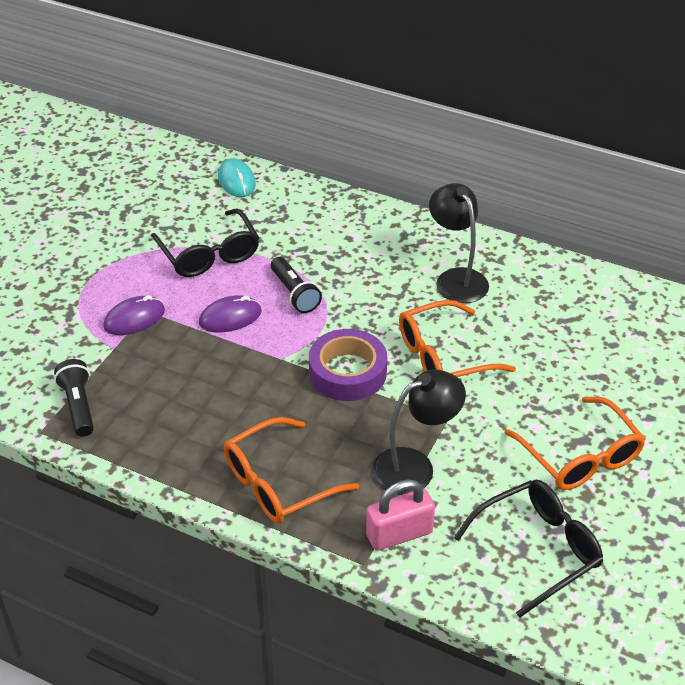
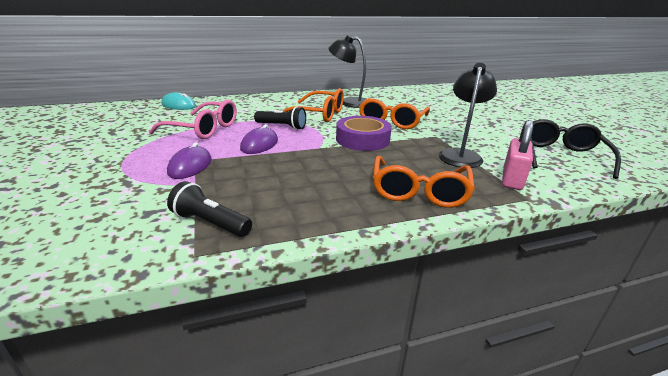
camera: 45 degrees left, 15 degrees down
(209, 254) = (203, 129): black glasses -> pink glasses
(580, 456) = (502, 126): orange glasses -> orange glasses (318, 114)

